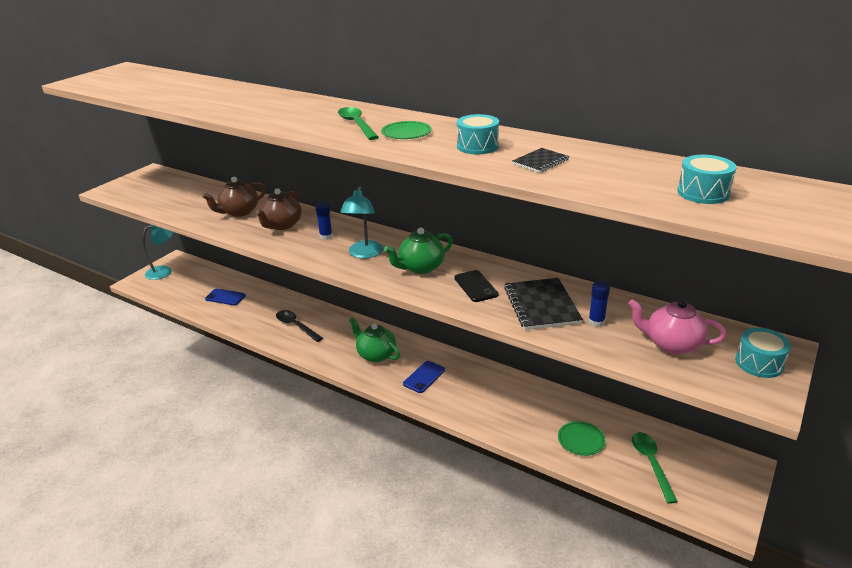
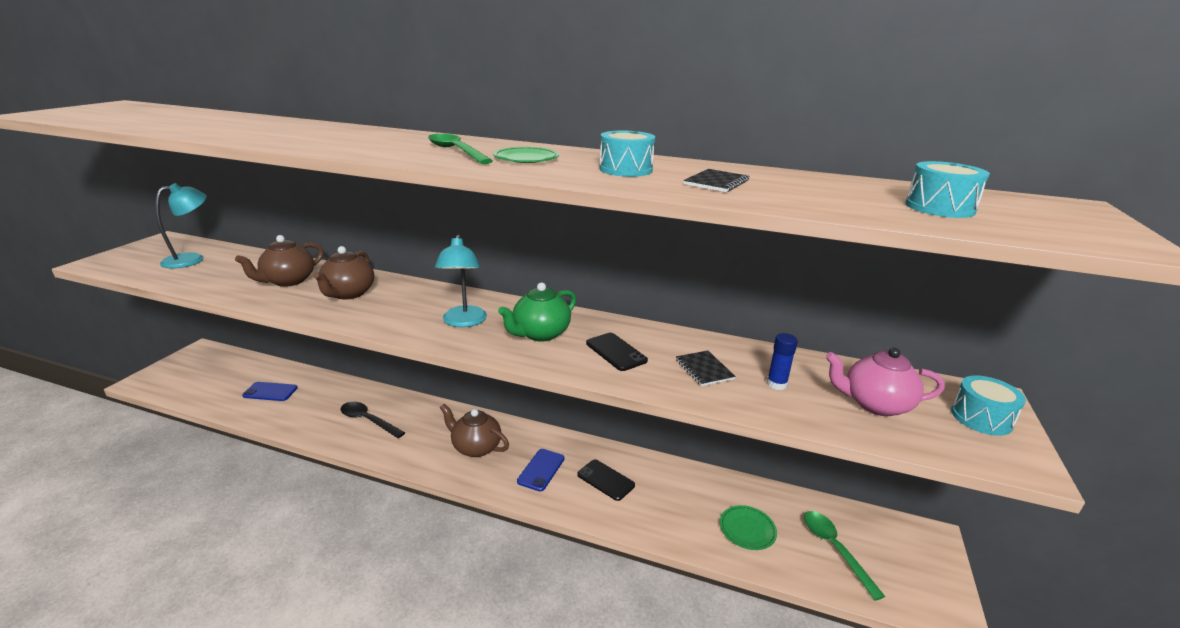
camera: 15 degrees left, 5 degrees down
(164, 271) = (184, 365): turquoise lamp -> turquoise lamp (192, 259)
(326, 236) = (409, 304): blue glue stick -> none
(376, 354) = (475, 447): green teapot -> brown teapot
(474, 390) = (605, 480): none -> black phone
(541, 305) = (704, 369): black notebook -> black notebook, size x0.54

